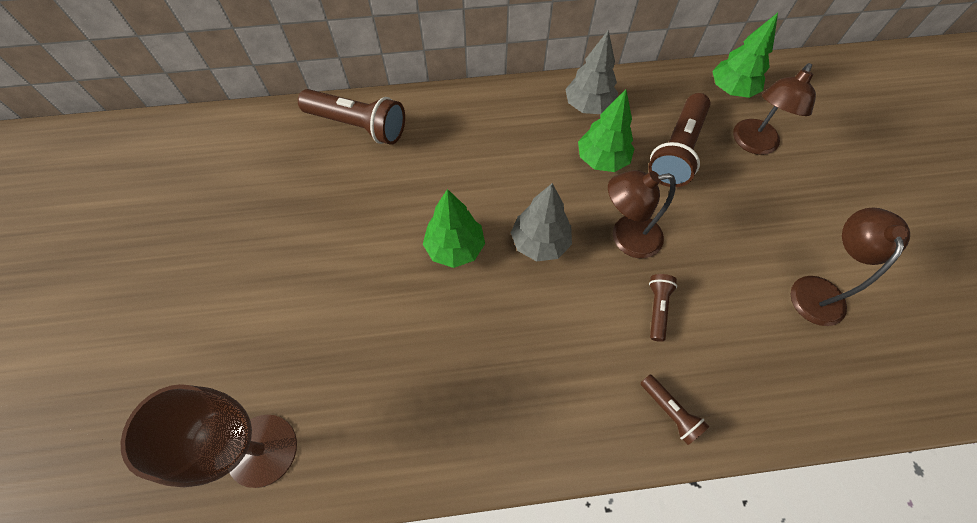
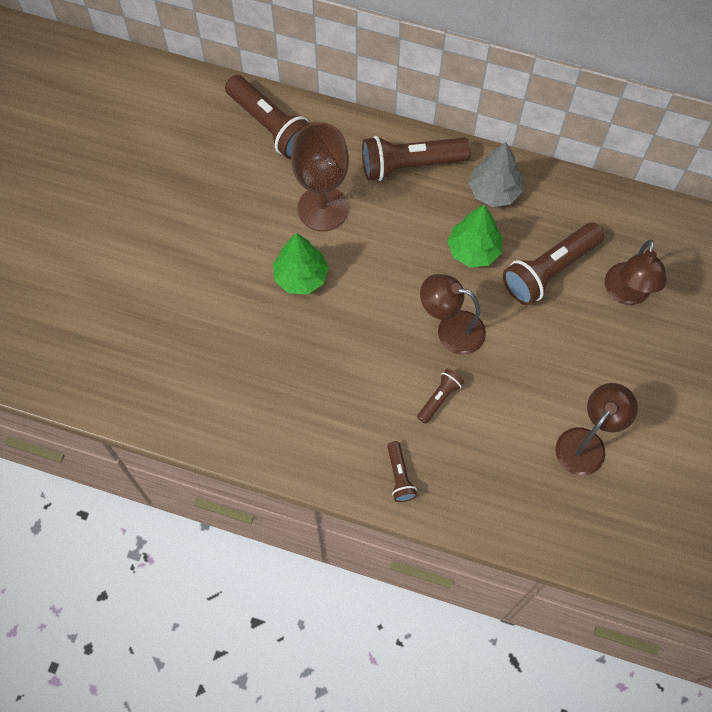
camera: 25 degrees right, 5 degrees up
(262, 450) = (91, 368): brown goblet -> brown goblet (322, 208)
(503, 111) = (410, 164): none -> brown flashlight
(540, 242) = (374, 302): grey tree -> none
(731, 90) = (646, 231): green tree -> none
(752, 144) = (626, 293): brown lamp -> brown lamp turned 45 degrees counterclockwise

